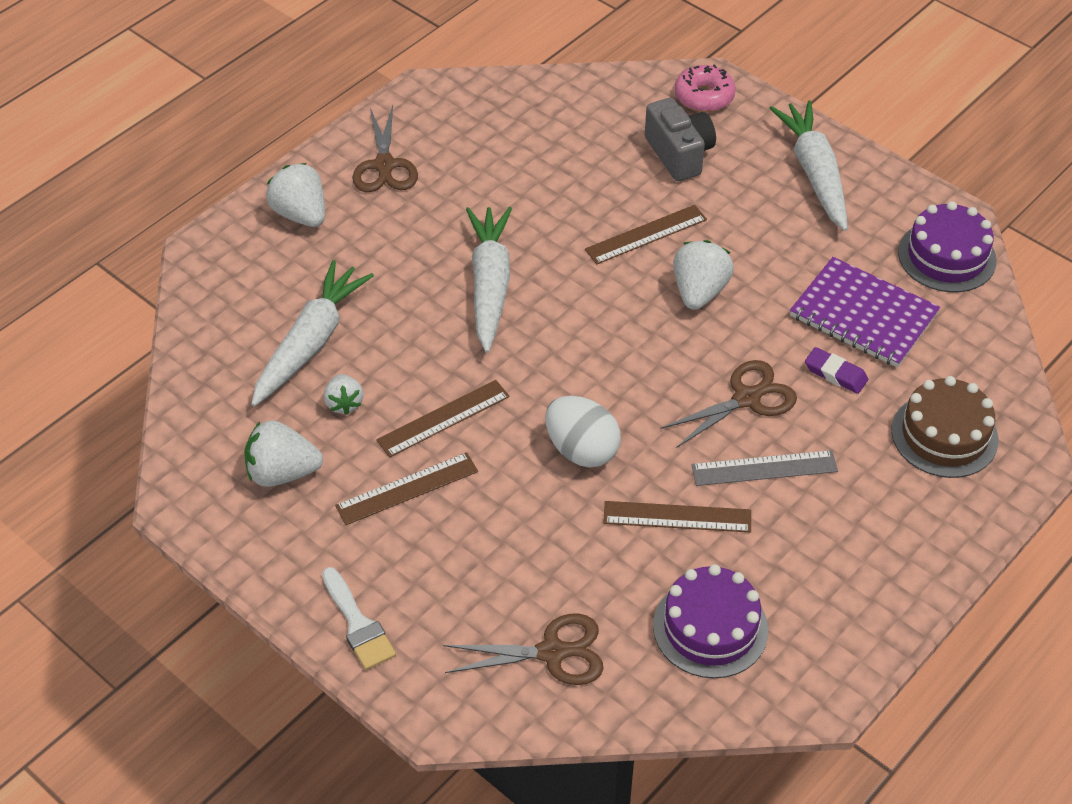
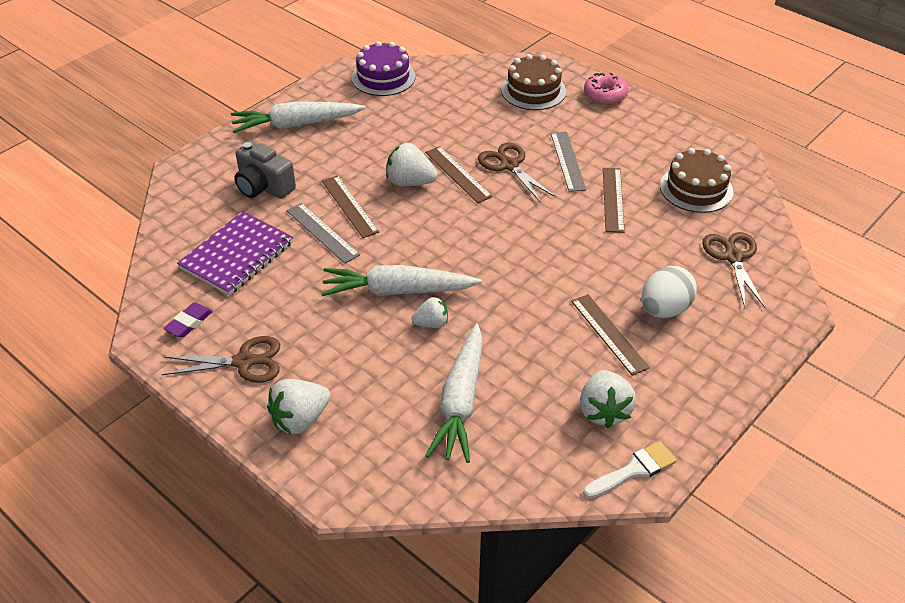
camera: 90 degrees left, 5 degrees down
(311, 342) = (460, 402): white carrot -> white carrot turned 105 degrees counterclockwise
(344, 403) = (527, 375): white strawberry -> white strawberry (431, 323)
(358, 624) = (736, 356): white brush -> white brush (634, 470)
(443, 418) = (538, 315): brown ruler -> brown ruler (458, 174)
(581, 450) = (561, 242): white egg -> white egg (664, 309)
(594, 212) = (322, 232): none -> grey ruler
(679, 154) = (264, 187): grey camera -> grey camera turned 120 degrees counterclockwise
(704, 96) = (200, 172): pink donut -> pink donut (605, 95)
(710, 628) = (696, 188): purple cake -> brown cake
(835, 374) = (486, 128): purple eraser -> purple eraser (189, 323)
(863, 315) = (434, 113): purple notebook -> purple notebook (237, 255)

